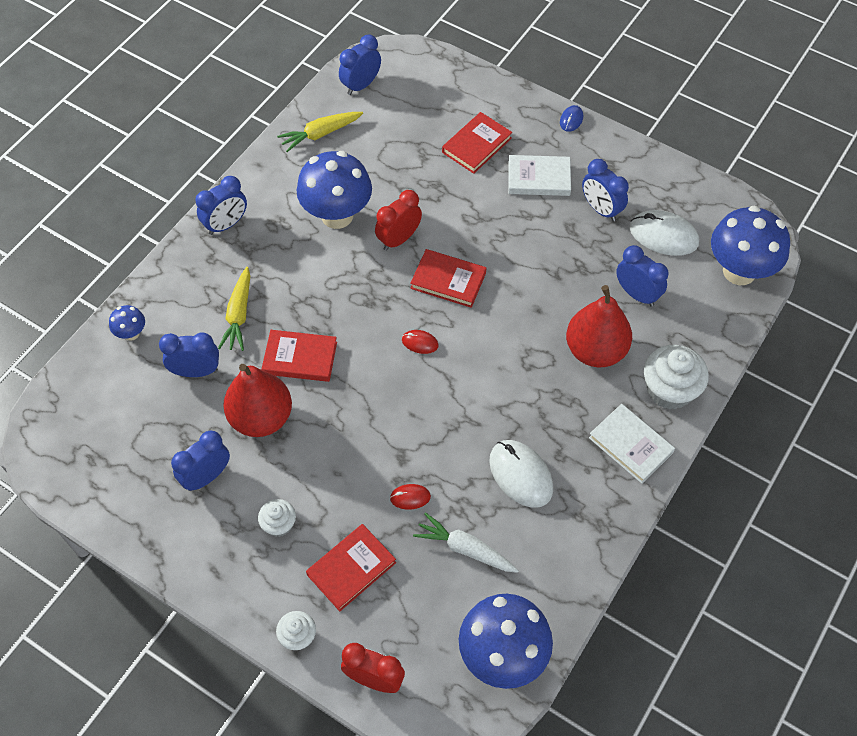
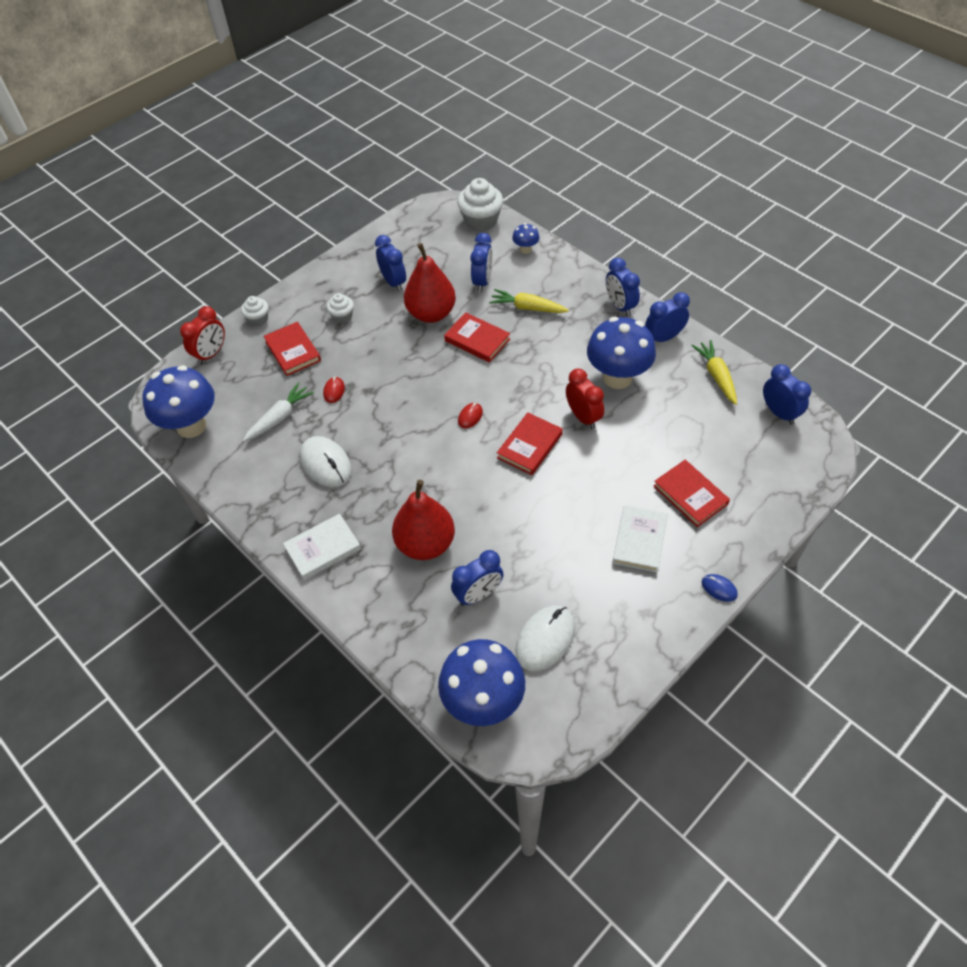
camera: 105 degrees right, 5 degrees down
(300, 358) = (477, 340): red book -> red book turned 75 degrees counterclockwise
(521, 474) = (326, 464): white mouse -> white mouse turned 75 degrees clockwise
(601, 209) = (590, 588): blue clock -> blue clock (663, 338)
(669, 390) = (366, 594): white cupcake -> white cupcake (481, 221)

